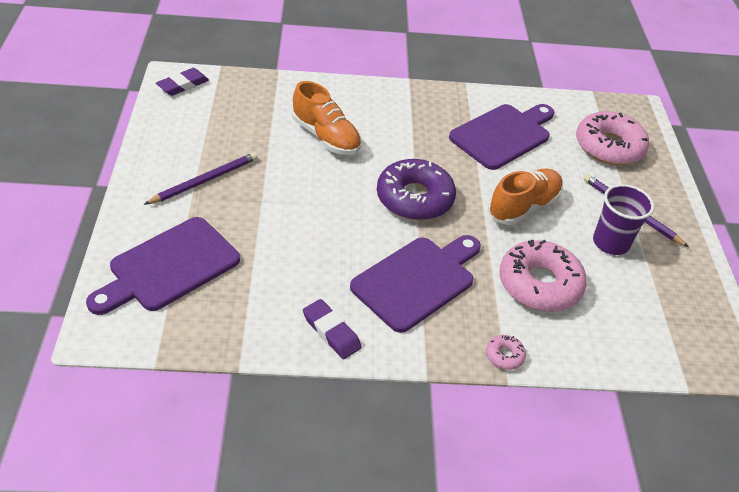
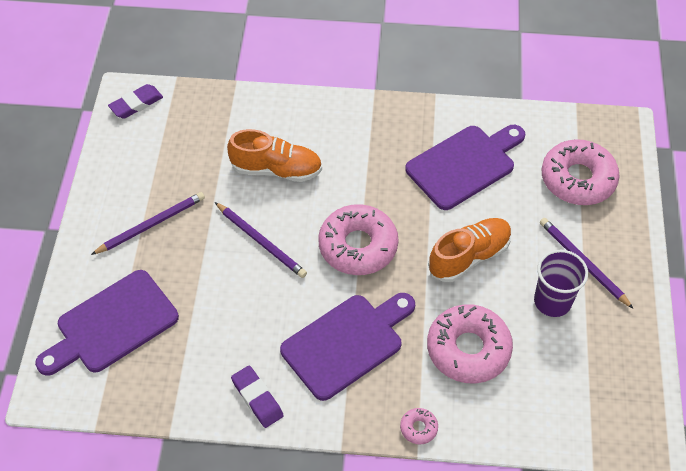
camera: 10 degrees right, 10 degrees up
(318, 194) = (261, 242): none -> purple pencil
(326, 137) = (276, 169): orange shoe -> orange shoe turned 45 degrees counterclockwise
(414, 198) = (358, 246): purple donut -> pink donut

